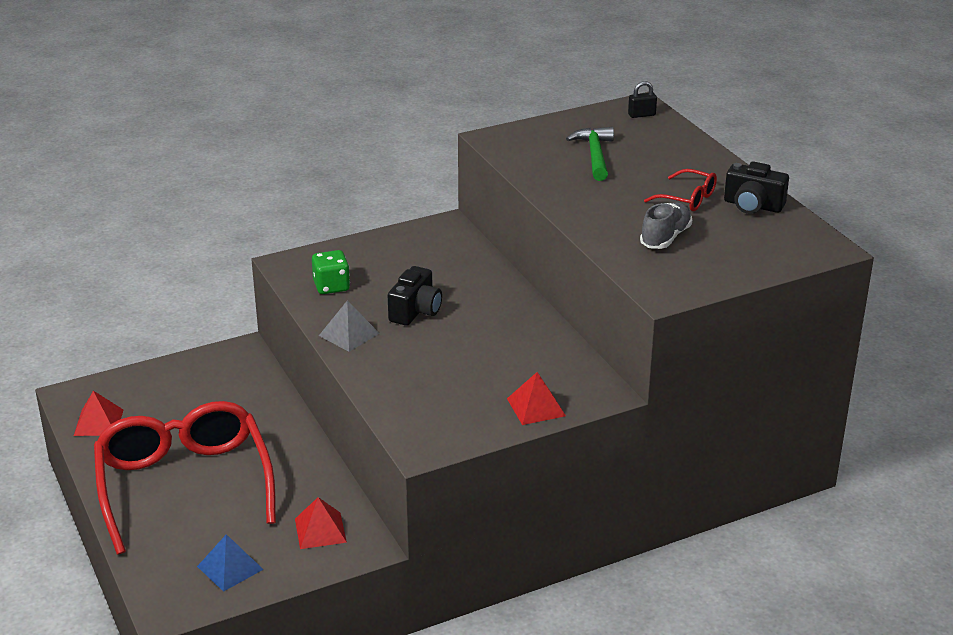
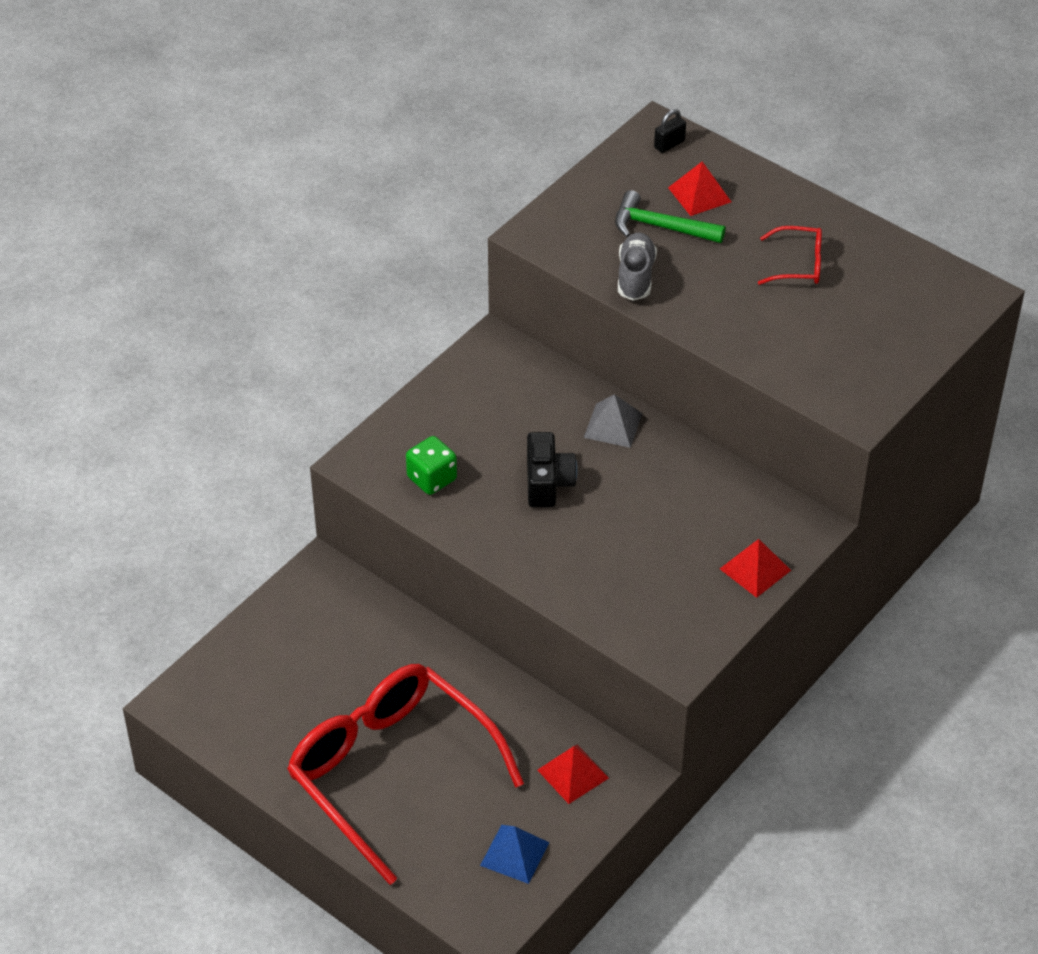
camera: 25 degrees left, 15 degrees up
(98, 422) = (234, 727): red pyramid -> red pyramid (699, 194)
(349, 334) = (499, 540): grey pyramid -> grey pyramid (613, 425)
(595, 155) = (661, 227): green hammer -> green hammer turned 45 degrees counterclockwise
(665, 238) = (811, 331): grey shoe -> grey shoe (635, 276)
(752, 206) = (869, 254): black camera -> none

